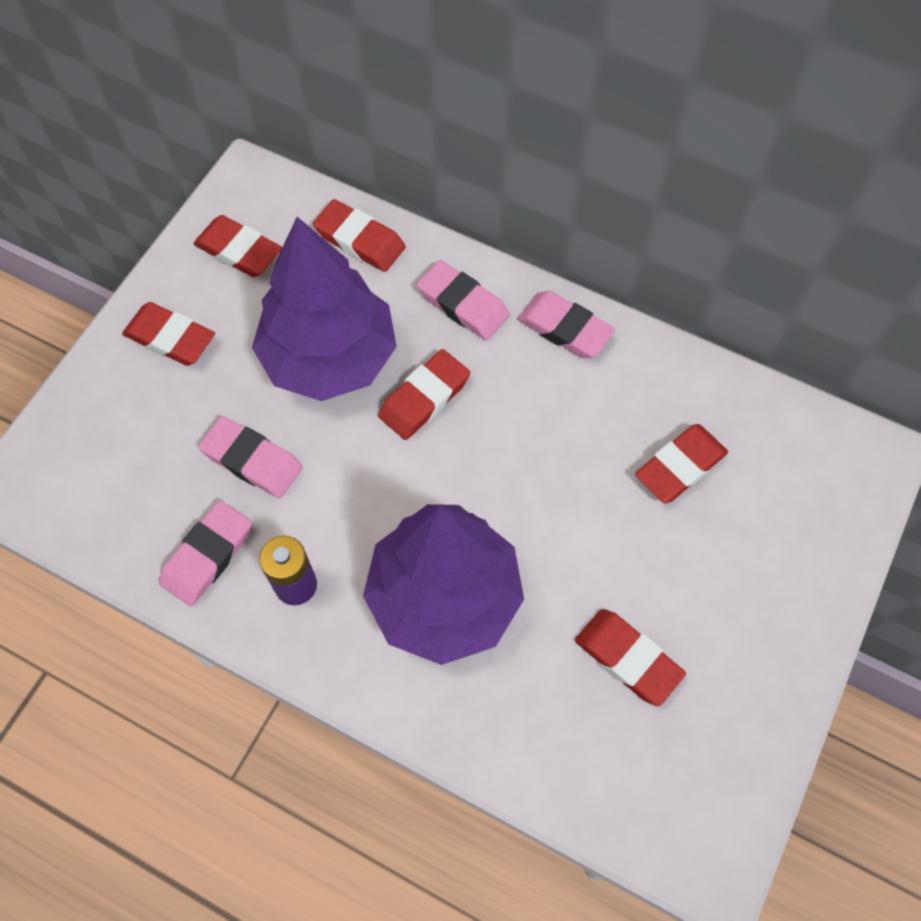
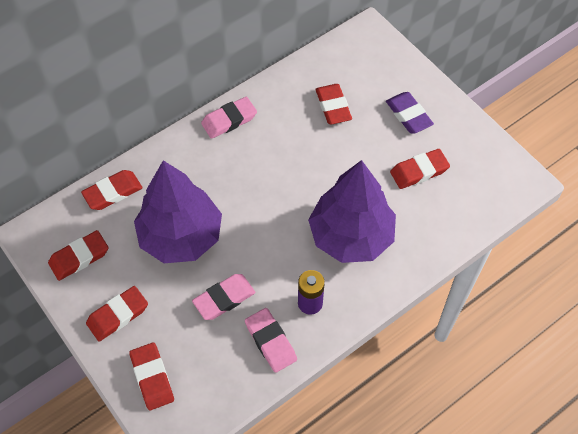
camera: 65 degrees left, 5 degrees down
(424, 398) = (233, 200): red eraser -> red eraser (152, 378)
(463, 304) = (186, 159): pink eraser -> none
(735, 595) = (408, 115): none -> purple eraser

